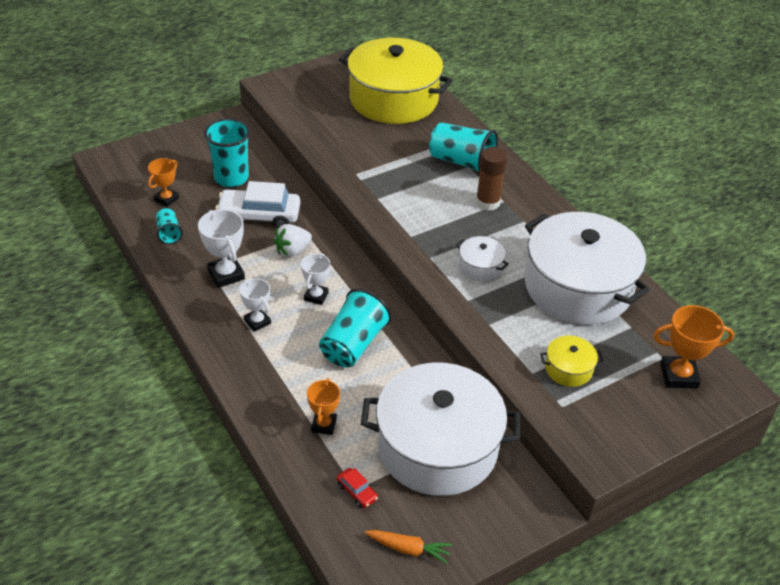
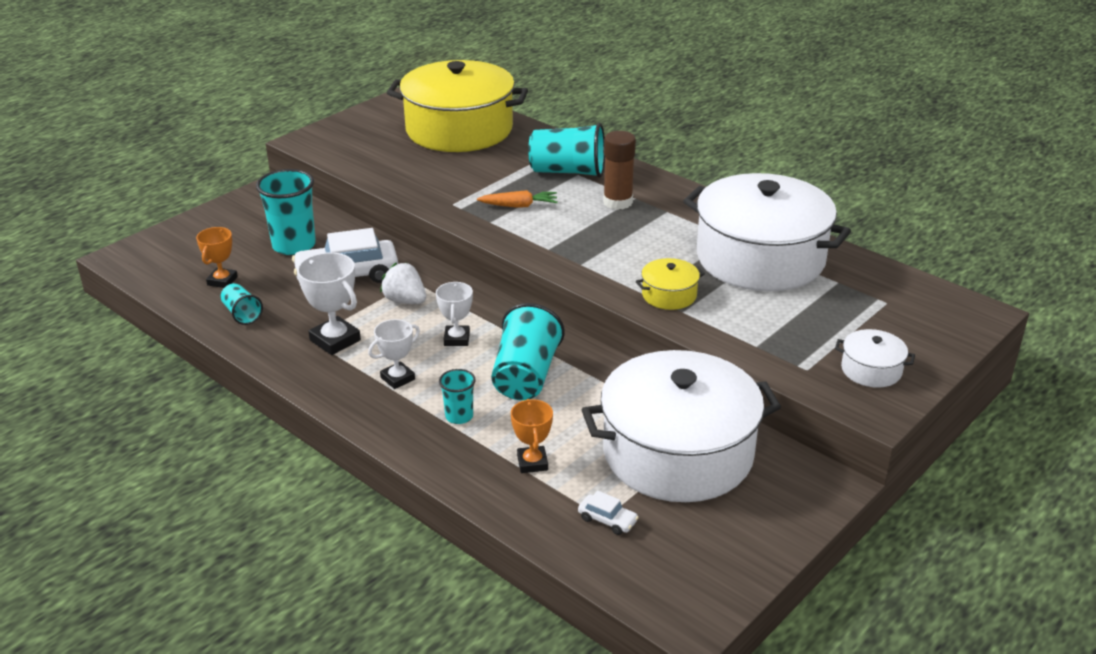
camera: 15 degrees left, 10 degrees down
(257, 321) = (397, 378): white trophy -> white trophy turned 75 degrees counterclockwise
(288, 368) = (459, 416): none -> turquoise cup
(292, 250) = (405, 301): white strawberry -> white strawberry turned 90 degrees clockwise
(357, 491) = (607, 520): red car -> white car
(408, 549) = (699, 562): orange carrot -> orange carrot (519, 206)
(480, 266) = (642, 261): white pot -> white pot (871, 370)
(568, 369) = (793, 334): yellow pot -> yellow pot (669, 295)
(678, 375) = (913, 314): orange trophy -> none

